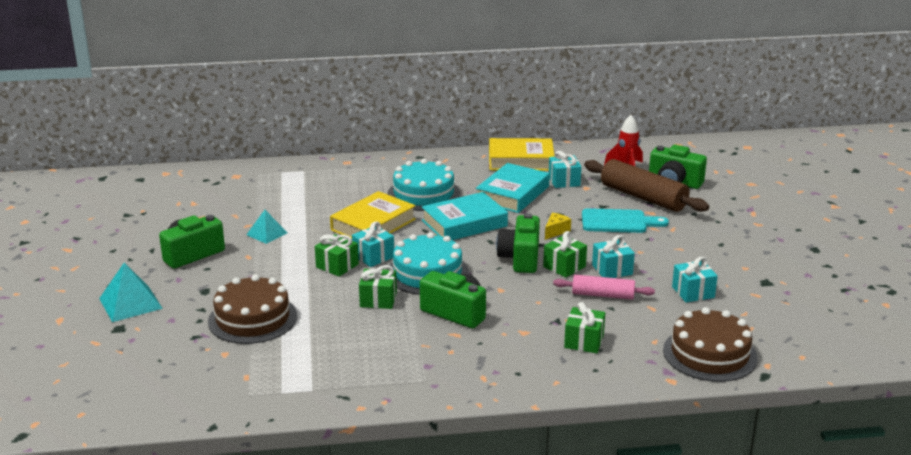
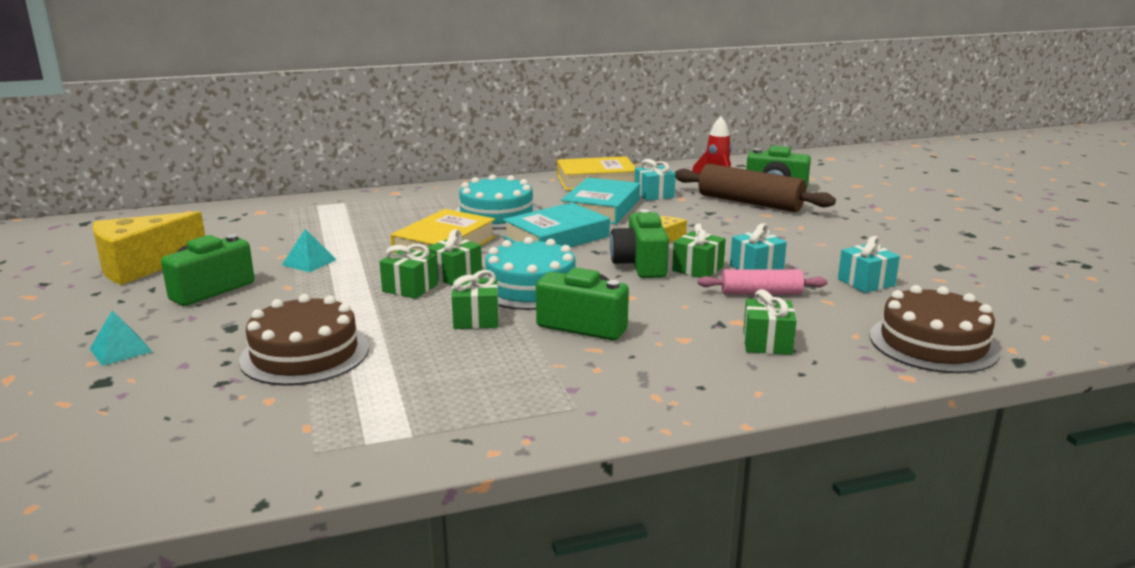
camera: 10 degrees left, 5 degrees down
(130, 303) = (120, 350): turquoise pyramid -> turquoise pyramid, size x0.65
(145, 227) = (142, 266): none -> yellow cheese
(373, 256) = (455, 275): turquoise gift -> green gift
(618, 222) = (735, 224): turquoise cutting board -> none

